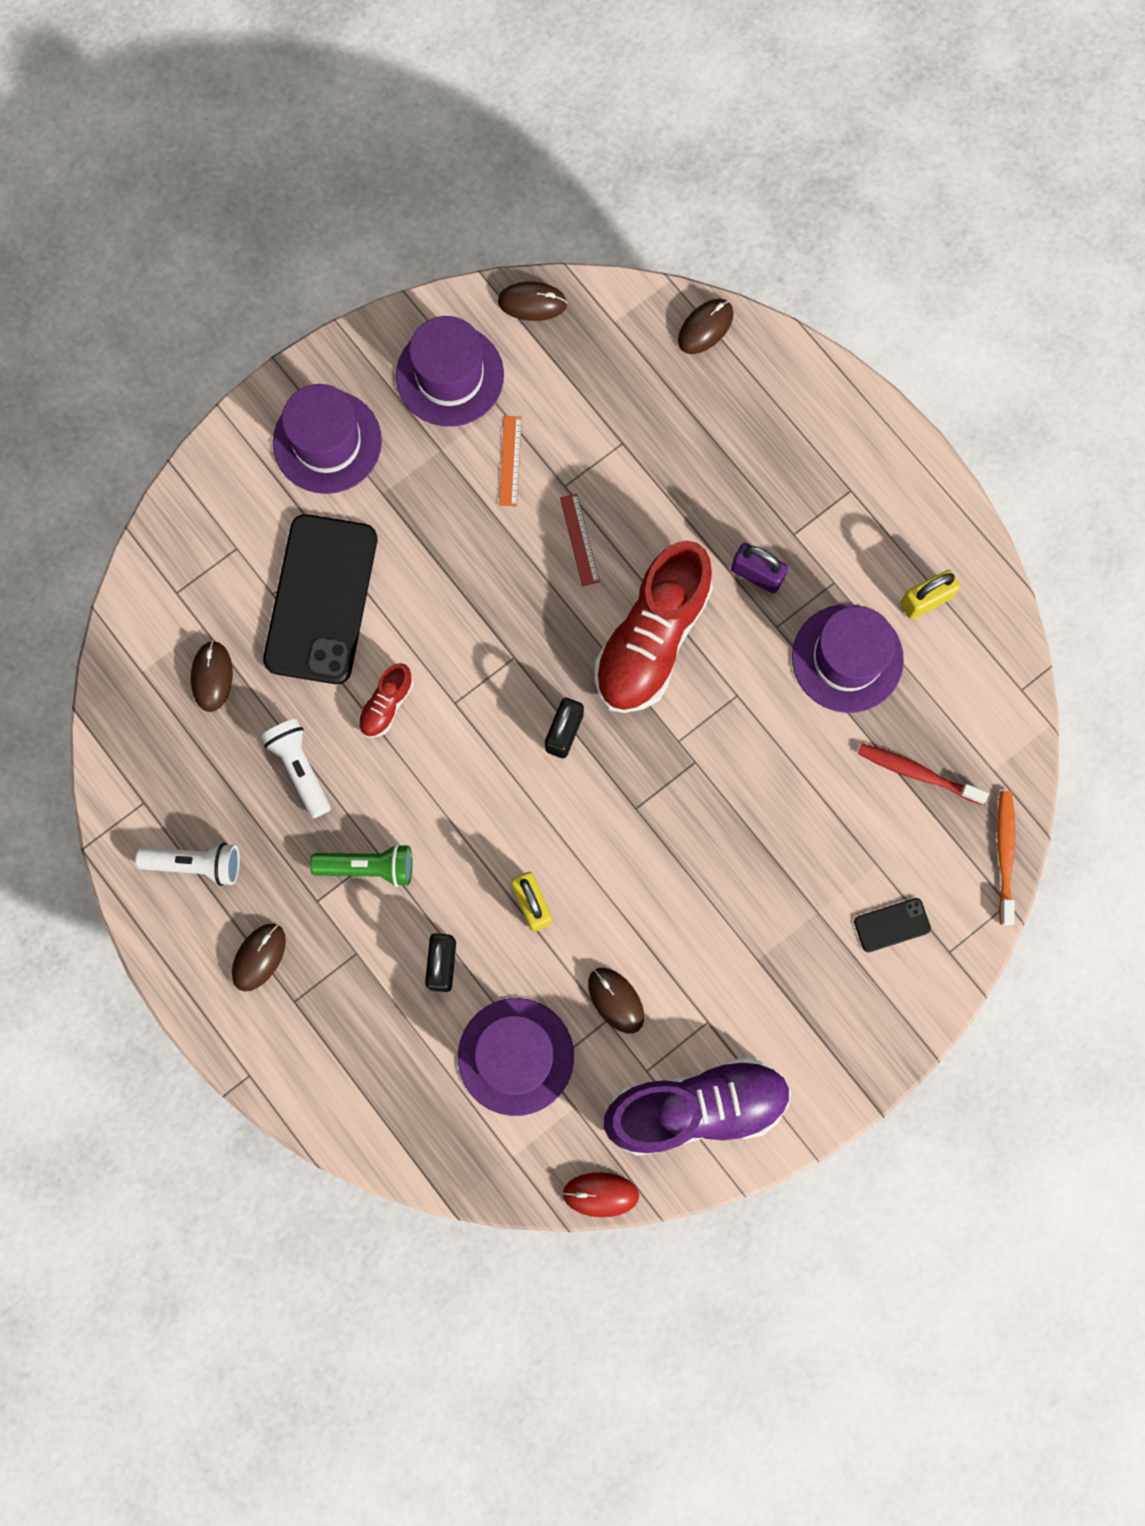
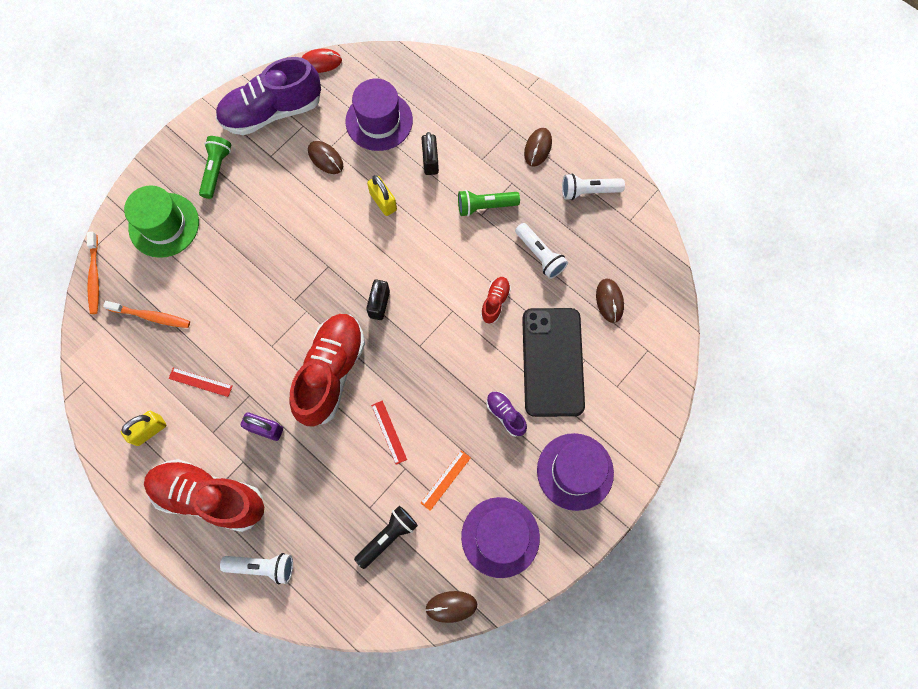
camera: 170 degrees right, 5 degrees down
(407, 535) = (505, 415): none -> purple shoe
(510, 461) = (445, 480): orange ruler -> orange ruler turned 45 degrees clockwise
(602, 401) = (388, 536): none -> black flashlight
(705, 327) = (320, 609): brown mouse -> none
(777, 392) = (262, 566): none -> white flashlight
(800, 1010) = (216, 170): none -> green flashlight
(843, 494) = (210, 497): none -> red shoe
(847, 658) = (200, 382): purple hat -> red ruler
(892, 925) = (164, 225): black phone -> green hat
(917, 773) = (151, 316): red toothbrush -> orange toothbrush

